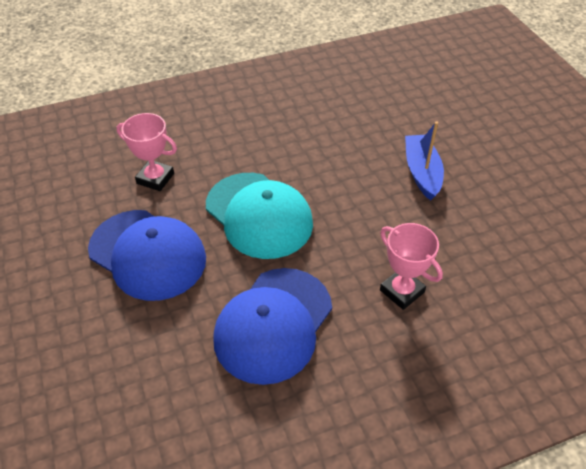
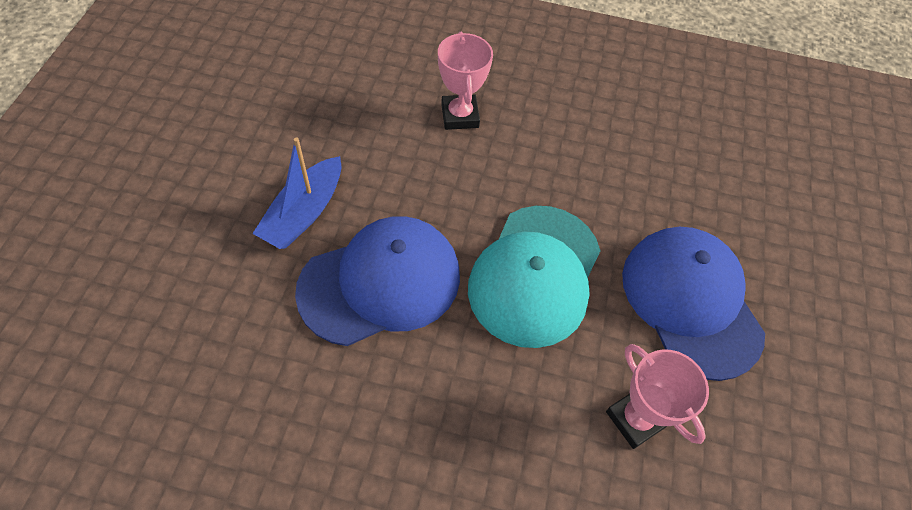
camera: 150 degrees left, 10 degrees up
(259, 215) = (535, 275): turquoise cap -> turquoise cap turned 150 degrees counterclockwise
(273, 324) = (598, 155): blue cap -> blue cap (380, 282)

